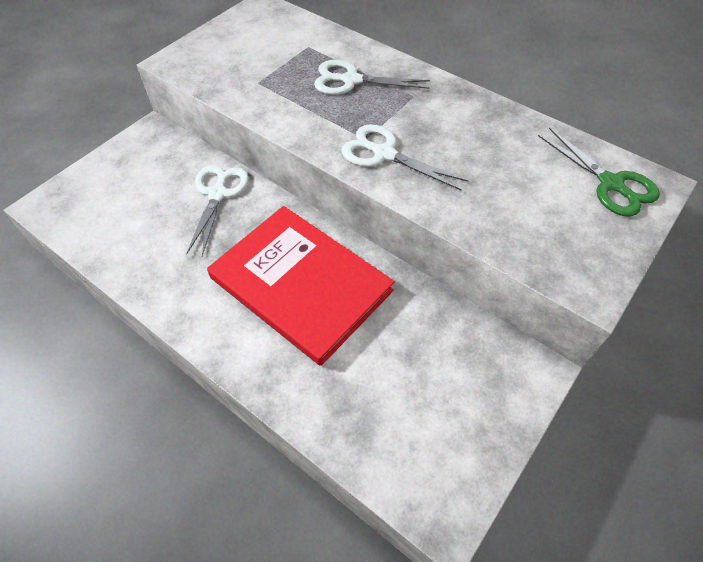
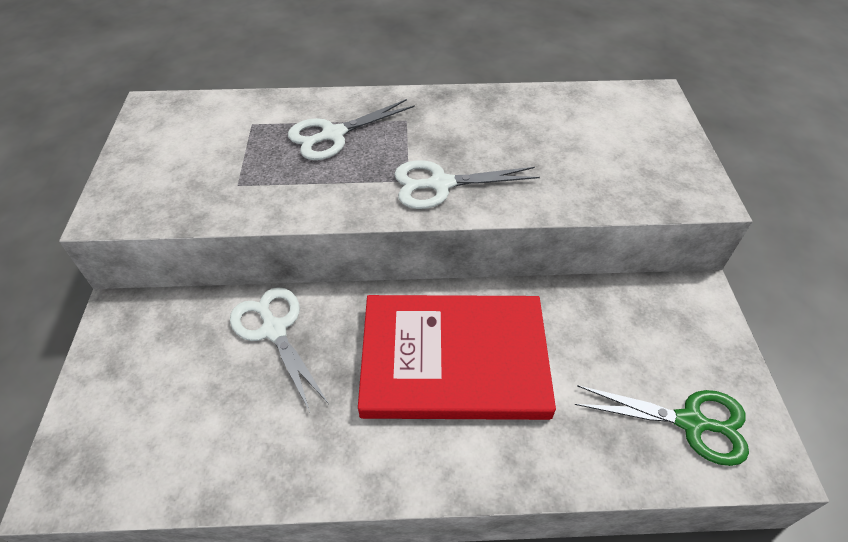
camera: 40 degrees left, 5 degrees down
(610, 184) = (630, 111): green scissors -> green scissors (690, 422)

